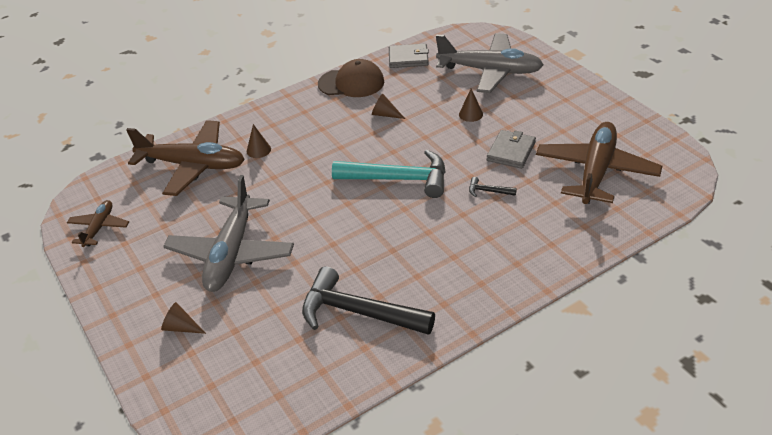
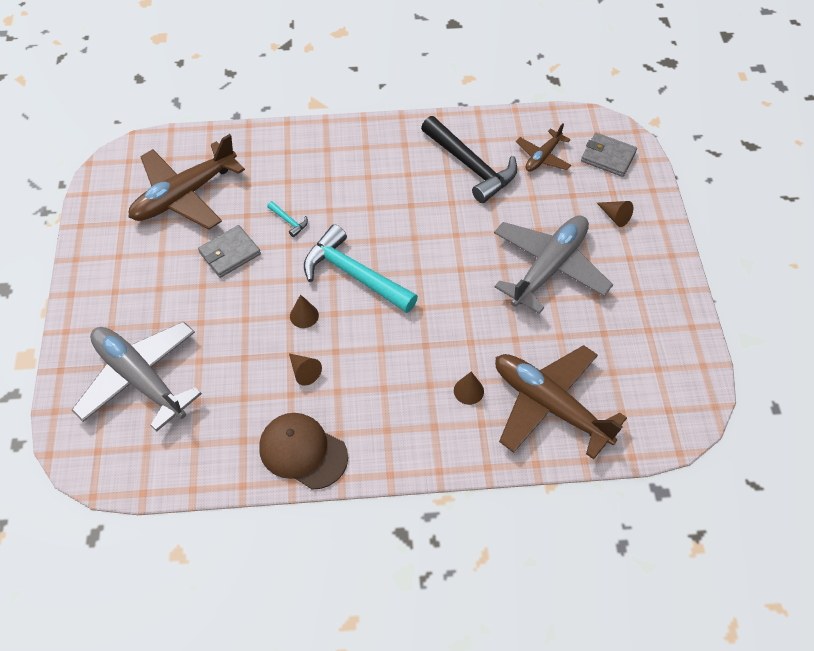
camera: 155 degrees left, 15 degrees up
(99, 228) = (671, 363): brown plane -> brown plane (543, 157)
(408, 58) = (204, 461): grey wallet -> grey wallet (608, 157)
(470, 114) = (220, 322): brown cone -> brown cone (304, 315)
(488, 191) = (289, 221): black hammer -> turquoise hammer

